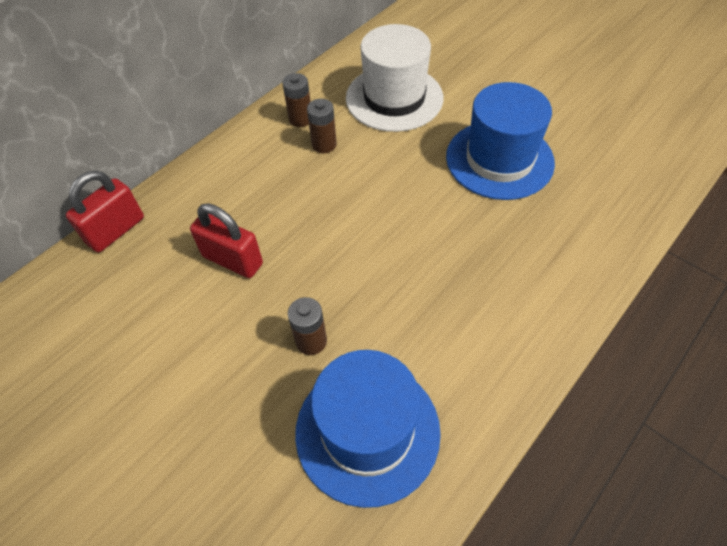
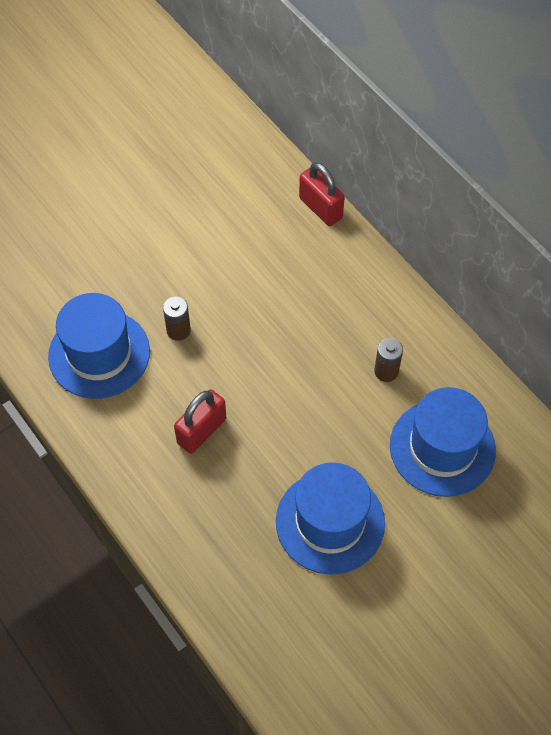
camera: 100 degrees right, 5 degrees up
(232, 260) = (268, 286): red padlock -> red padlock (201, 431)
(300, 119) = (427, 356): brown battery -> none
(394, 98) = (442, 448): white hat -> blue hat

